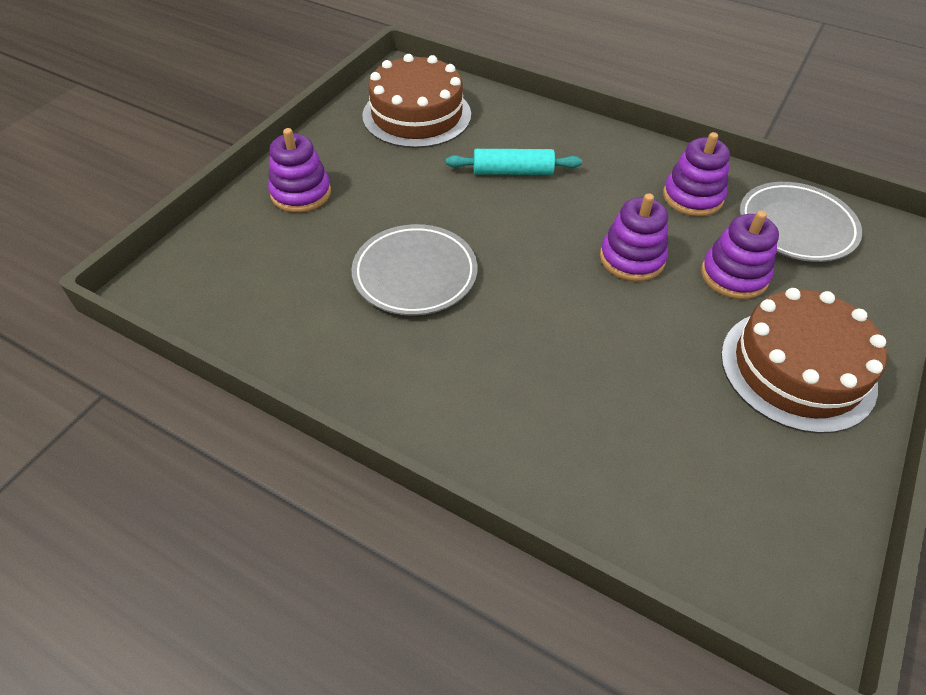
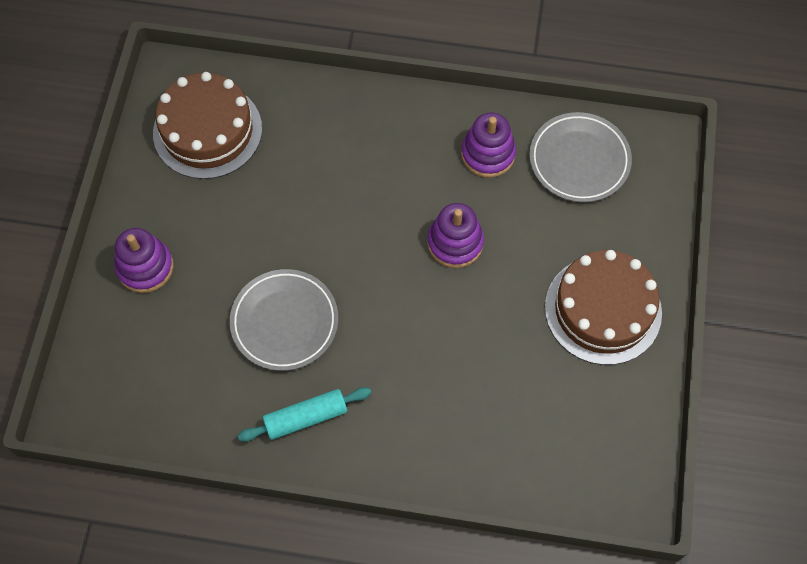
camera: 20 degrees left, 15 degrees up
(513, 172) = (324, 176): turquoise rolling pin -> turquoise rolling pin (306, 418)
(734, 275) = (539, 232): purple stacking toy -> none

